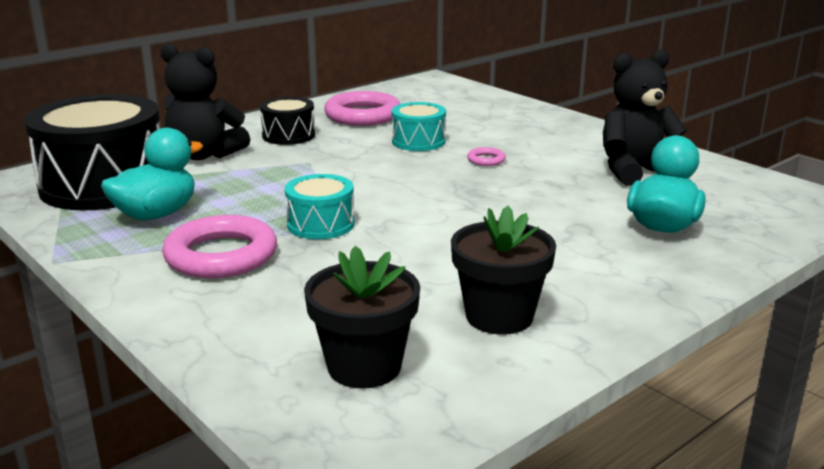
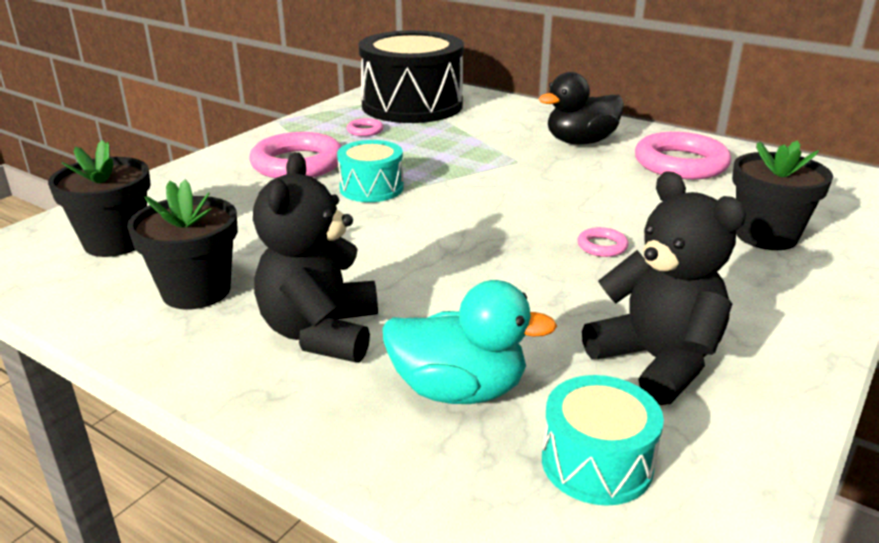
camera: 75 degrees right, 5 degrees up
(156, 214) = (365, 130): turquoise duck -> pink ring
(204, 155) = (500, 121): black teddy bear -> black teddy bear (321, 333)
(288, 135) = (580, 142): black drum -> black duck
(418, 141) = (627, 202): turquoise drum -> turquoise drum (596, 463)
(493, 118) = (766, 236): none -> black flower pot

